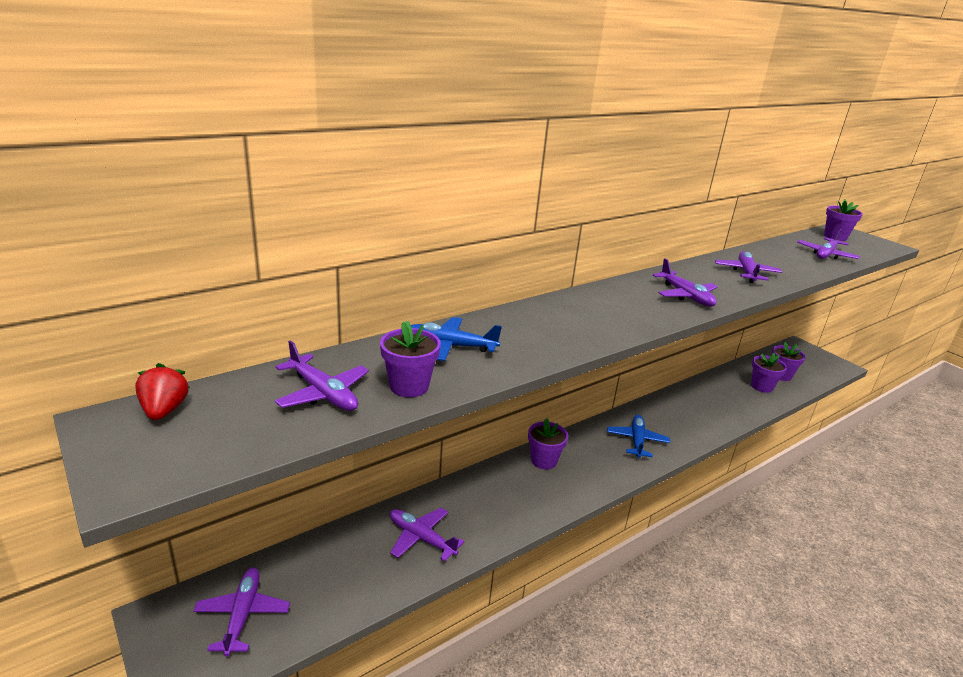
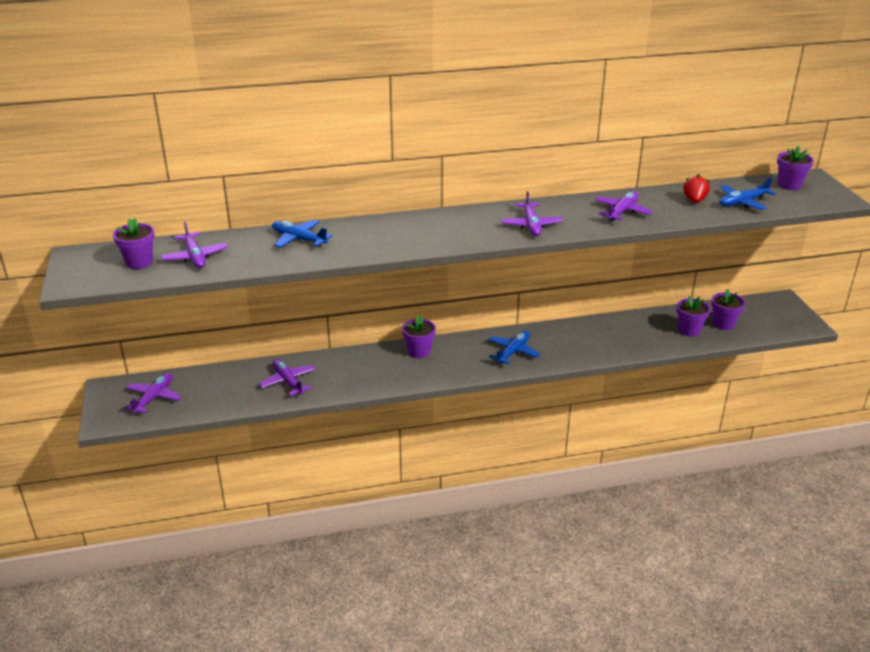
camera: 25 degrees right, 5 degrees up
(164, 410) = (105, 253): red strawberry -> red strawberry (694, 201)
(409, 386) = (248, 260): purple flower pot -> purple flower pot (139, 262)
(826, 254) = (743, 202): purple plane -> blue plane

